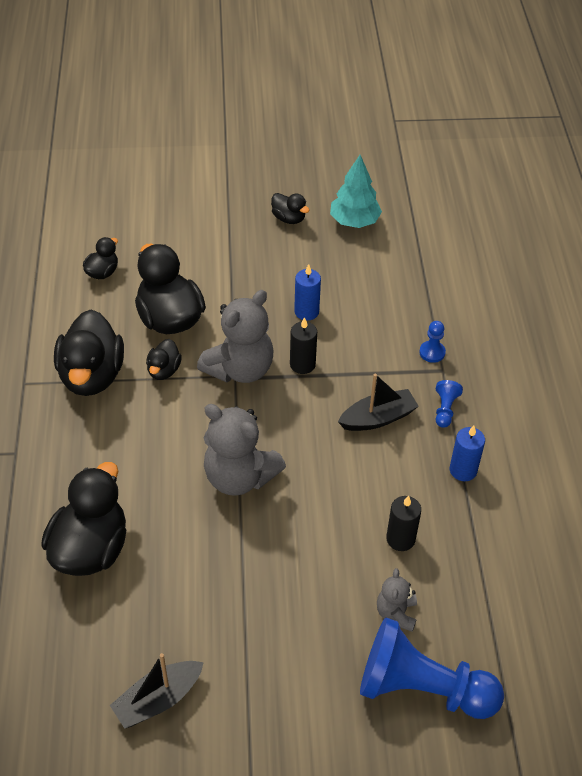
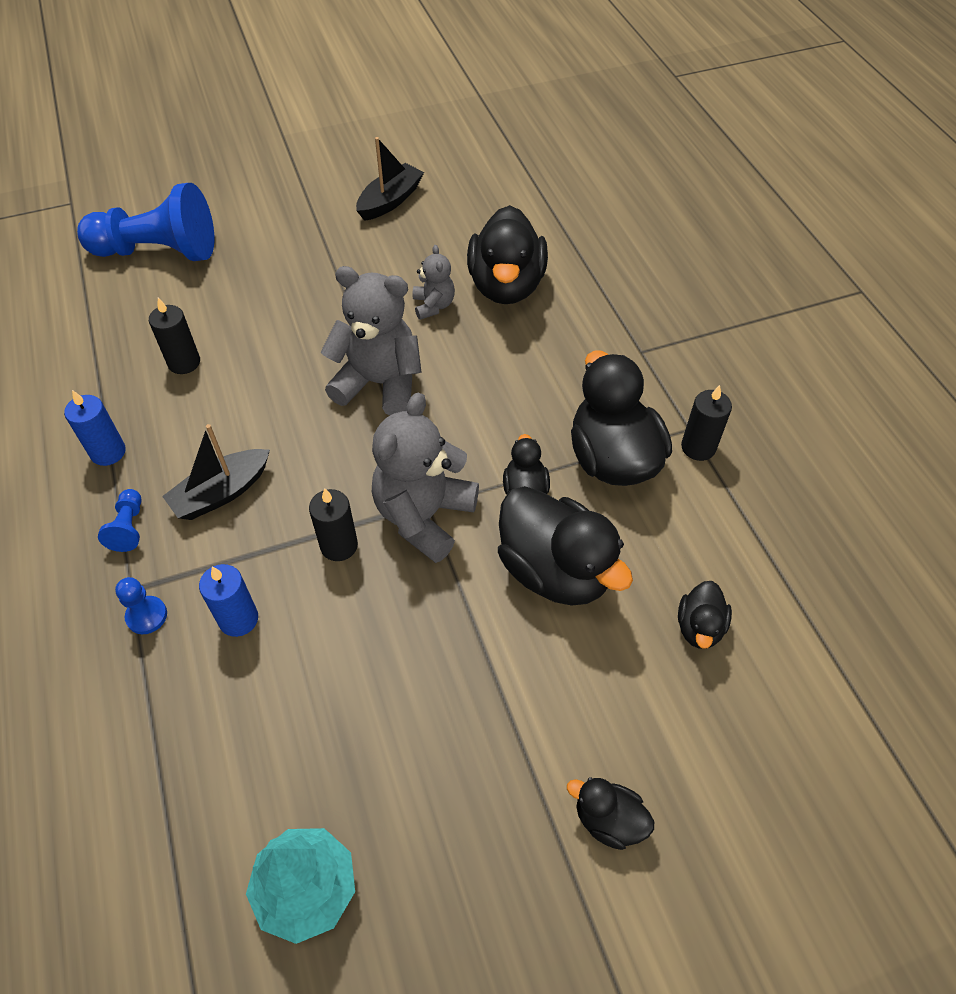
camera: 165 degrees right, 5 degrees up
(27, 369) = (698, 447): none -> black candle
(289, 218) = (437, 856): black duck -> black duck (608, 820)
(306, 312) = (353, 640): blue candle -> blue candle (238, 619)
(396, 613) = (185, 299): grey teddy bear -> grey teddy bear (433, 305)

